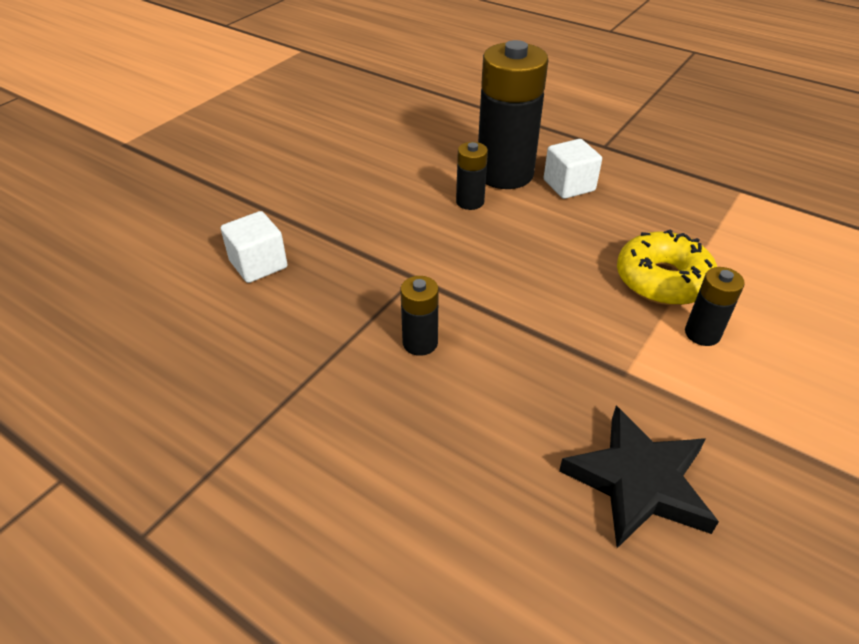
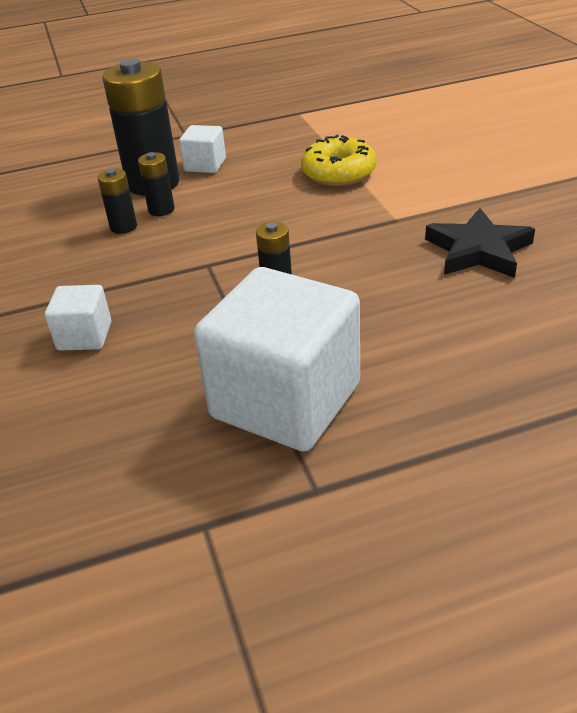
camera: 50 degrees left, 5 degrees down
(252, 445) = (285, 401): none -> white cube
(702, 334) = (396, 180): black battery -> black battery (123, 227)

